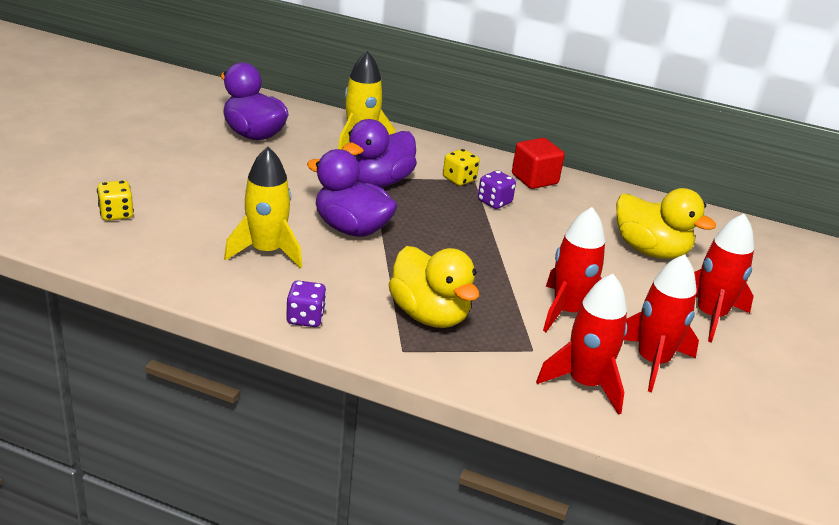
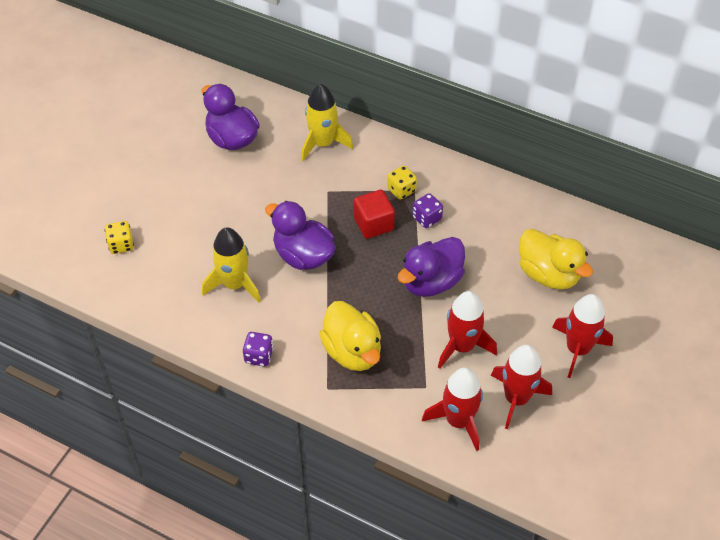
camera: 10 degrees right, 20 degrees up
(378, 182) = (331, 197): purple duck -> purple duck (431, 282)
(534, 179) = (468, 187): red cube -> red cube (373, 224)

